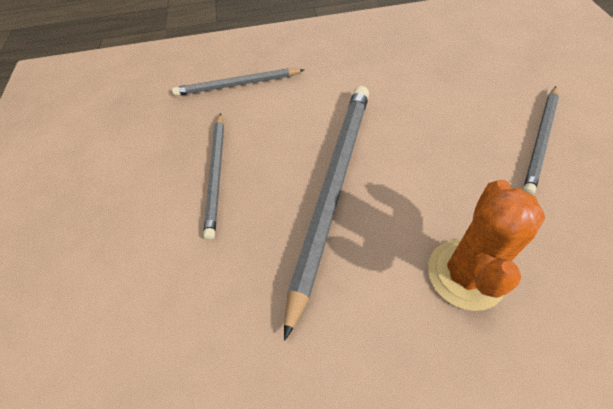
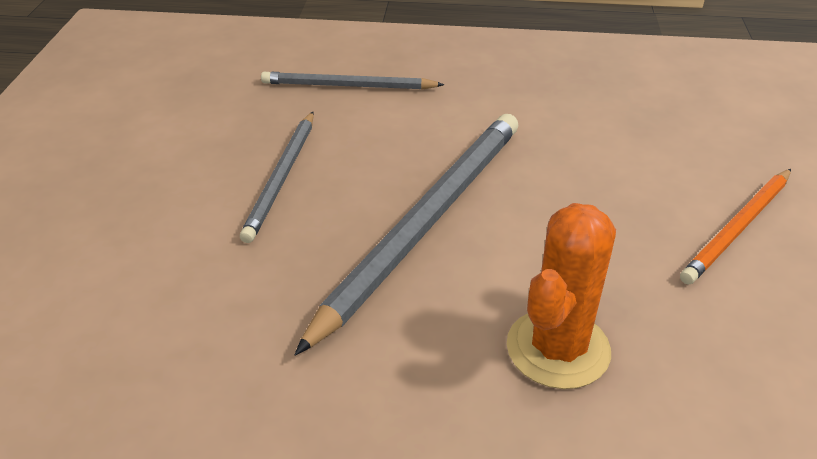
camera: 10 degrees right, 15 degrees down
(540, 140) = (738, 228): grey pencil -> orange pencil

